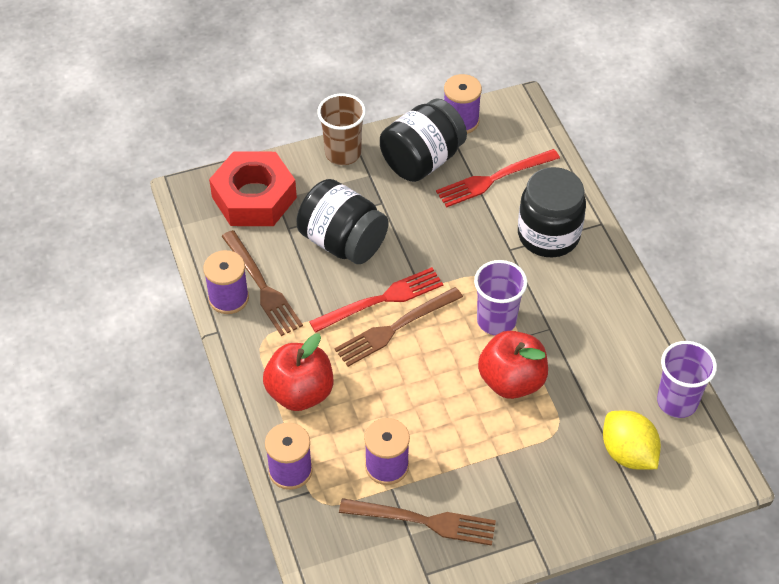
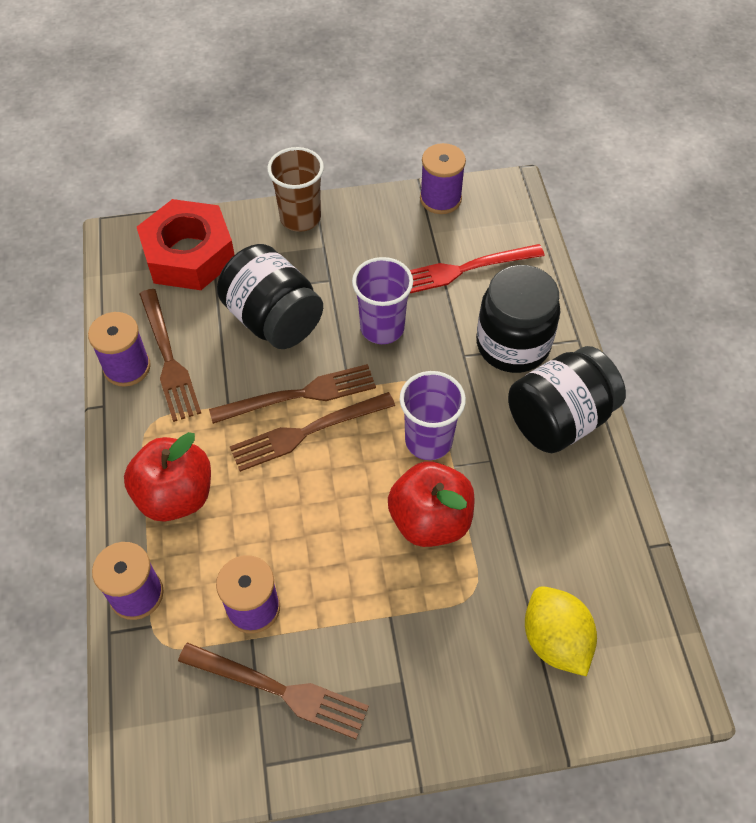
camera: 10 degrees right, 5 degrees up
(382, 299) = (301, 394): red fork -> brown fork
(422, 160) = (387, 237): black jar -> black jar (559, 419)
(677, 401) = (630, 580): purple cup -> purple cup (382, 328)

